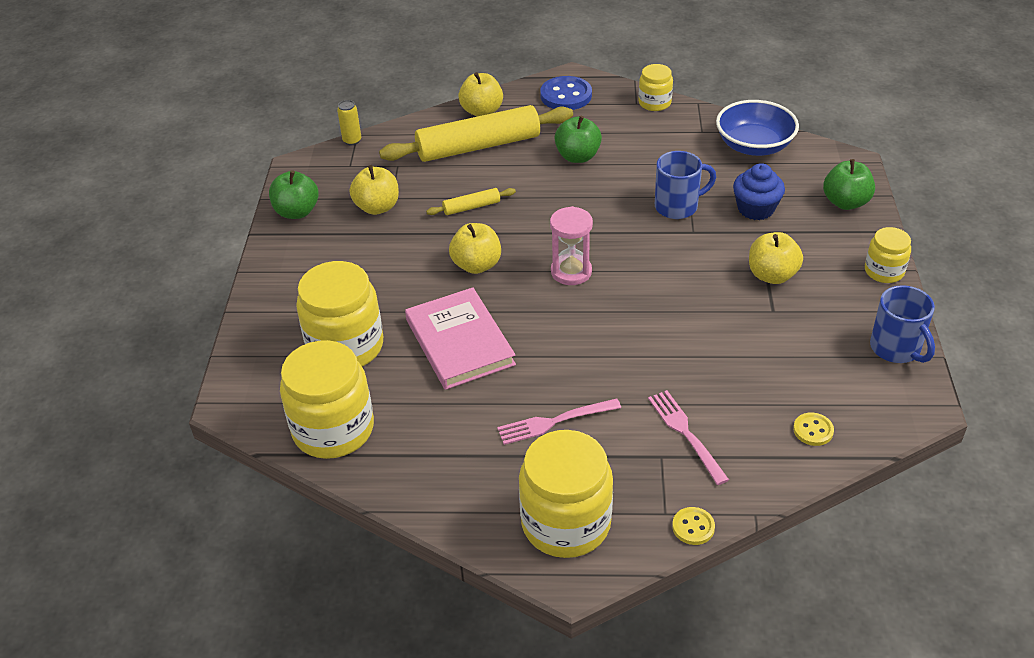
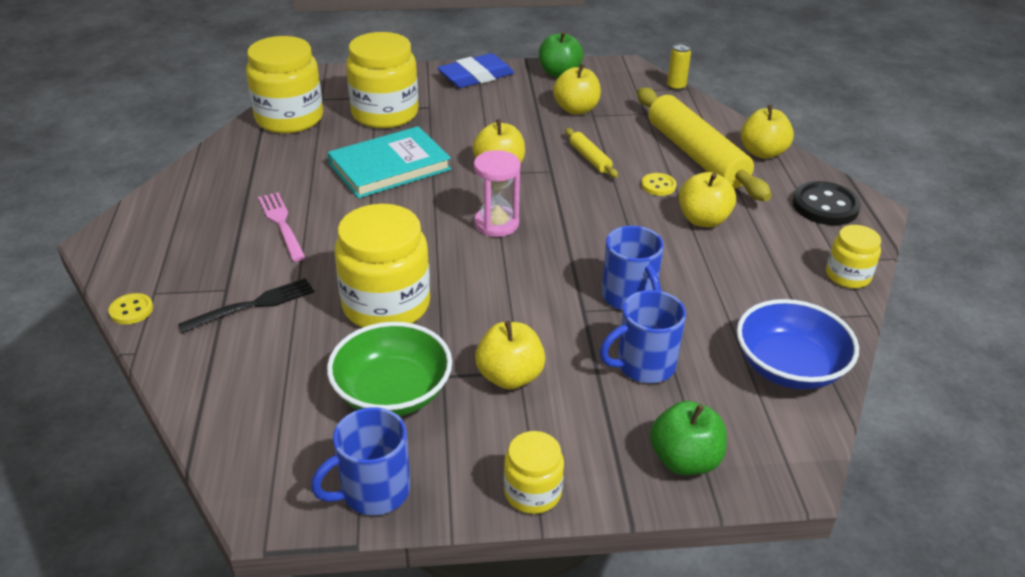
camera: 80 degrees right, 5 degrees down
(281, 273) = (476, 76): none -> blue eraser
(459, 342) = (389, 167): pink book -> turquoise book
(566, 95) = (825, 206): blue button -> black button
(566, 523) = (159, 236): yellow jar -> yellow jar (386, 305)
(577, 156) = (703, 220): green apple -> yellow apple
(686, 433) = (253, 305): pink fork -> black fork
(755, 209) = (643, 365): blue cupcake -> blue mug
(795, 339) = (392, 393): none -> green bowl
(813, 430) = (241, 402): yellow button -> yellow button (658, 186)

